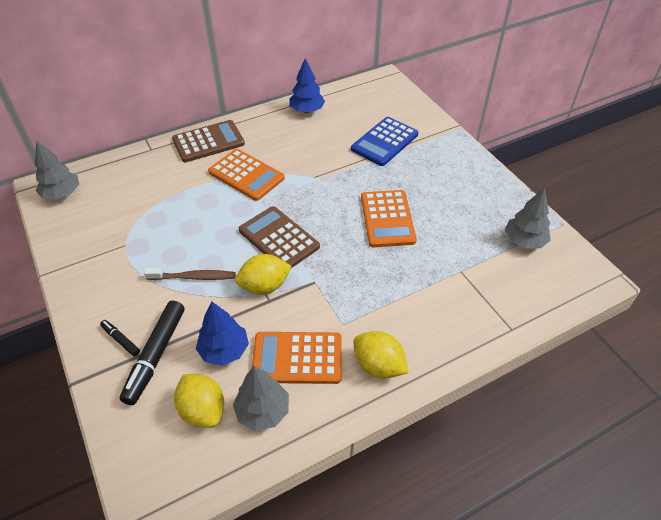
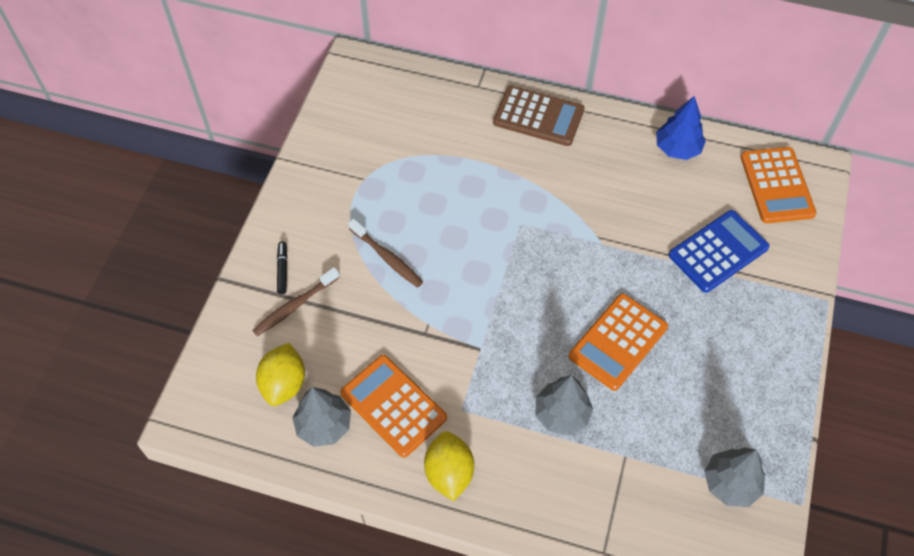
camera: 45 degrees right, 10 degrees up
(62, 194) = (361, 82): grey tree -> grey tree (562, 414)
(156, 355) = (295, 306): black marker -> brown toothbrush
(224, 350) = (346, 347): blue tree -> none
(246, 175) = (535, 184): orange calculator -> orange calculator (777, 185)
(264, 286) = (434, 316): yellow lemon -> none
(278, 239) = (494, 278): brown calculator -> none
(384, 142) = (718, 251): blue calculator -> blue calculator turned 150 degrees clockwise

